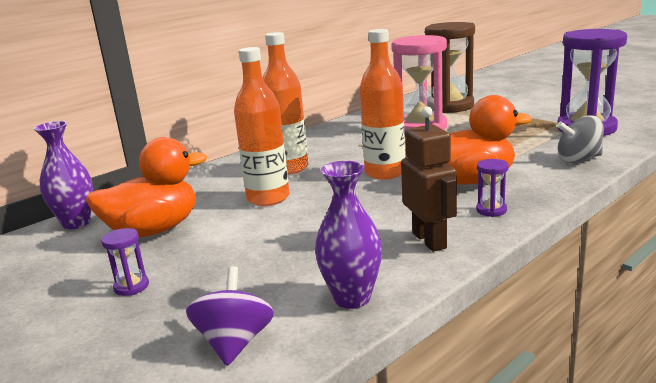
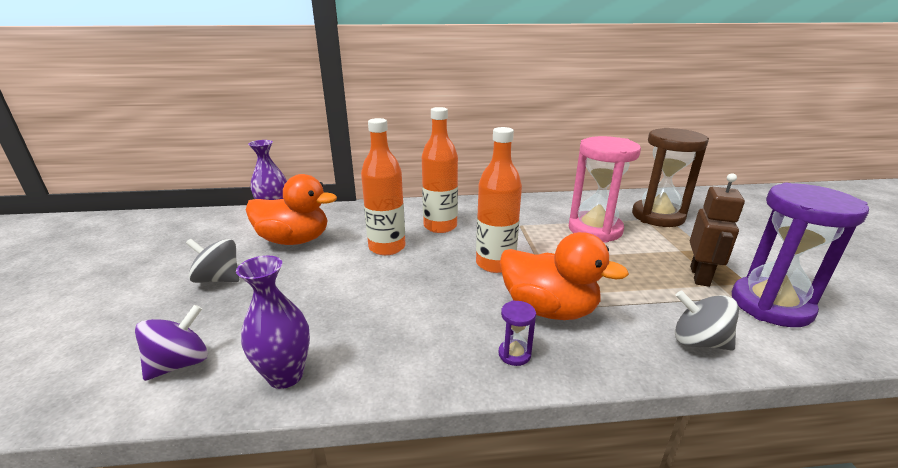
camera: 35 degrees right, 5 degrees up
(131, 287) = (219, 279): purple hourglass -> grey spinning top
(429, 240) = (418, 355): brown robot -> brown robot (700, 276)

